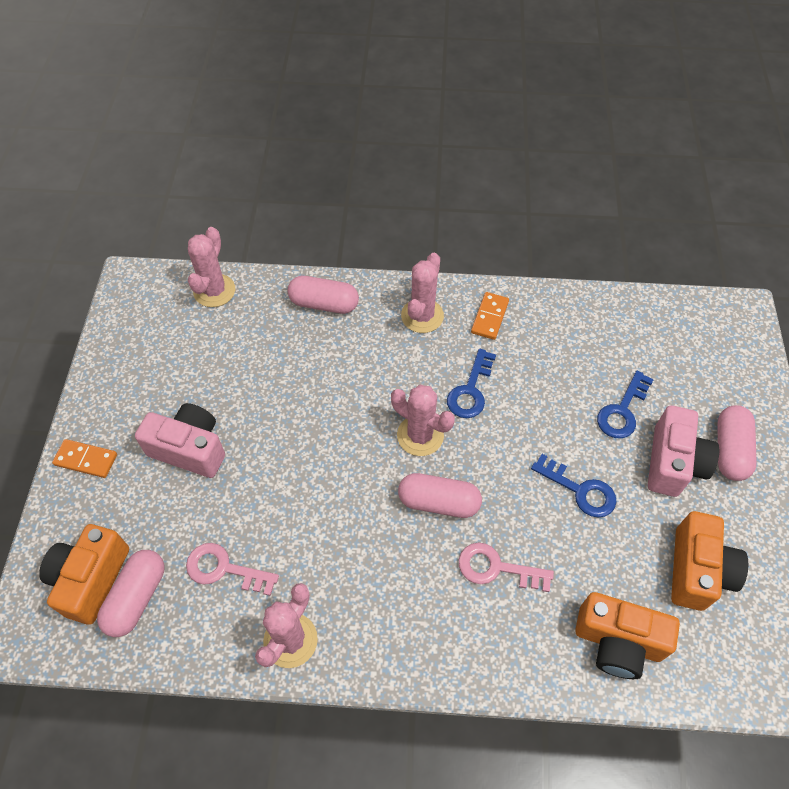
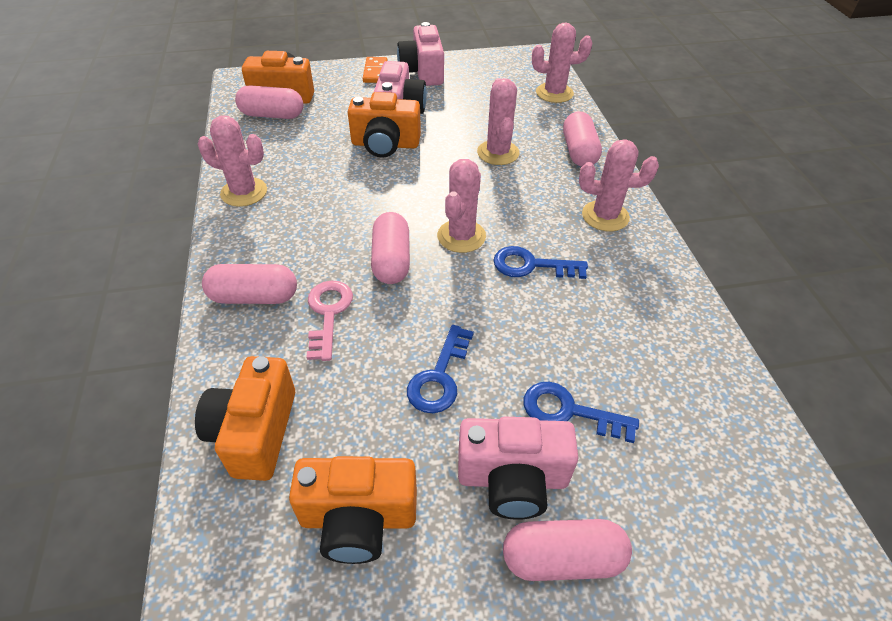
camera: 75 degrees right, 10 degrees down
(111, 407) = (422, 72): none -> pink camera
(224, 569) = (300, 148): pink key -> none
(250, 475) = (385, 144): none -> orange camera
(302, 372) = (498, 153): none -> pink cactus
(462, 636) = (254, 297): none -> pink capsule
(490, 317) = (636, 268): orange domino -> none

